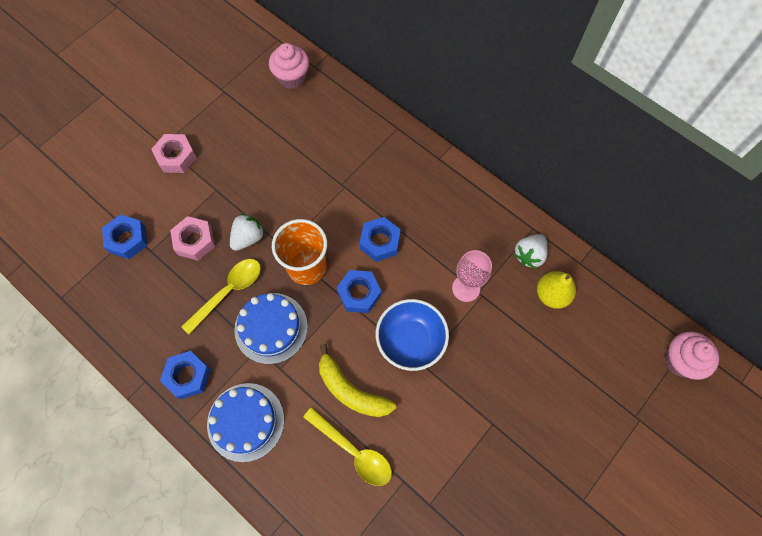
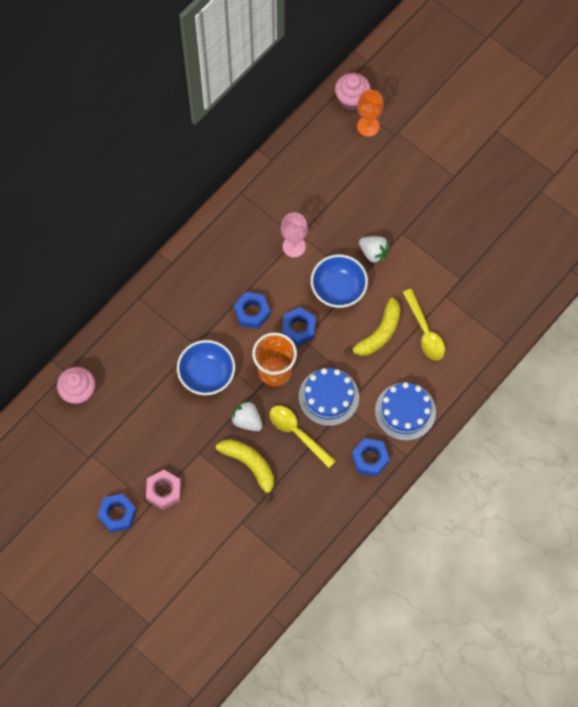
camera: 90 degrees left, 0 degrees up
(128, 239) = (248, 524): blue nut -> blue nut (117, 514)
(195, 241) = (250, 465): pink nut -> yellow banana
(305, 196) = (207, 375): none -> blue bowl
(353, 451) = (425, 331): yellow spoon -> yellow spoon turned 120 degrees clockwise
(529, 255) = (264, 197): white strawberry -> white strawberry (373, 253)
(551, 294) = (299, 183): yellow pear -> none
(643, 381) = (368, 126): none -> orange goblet

